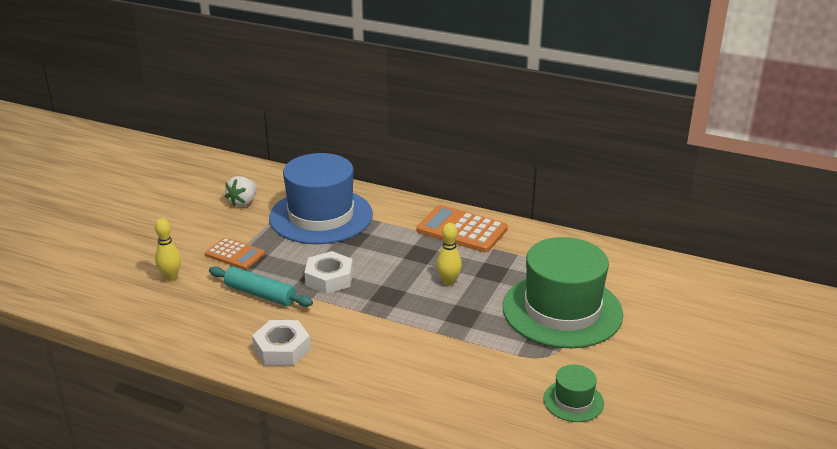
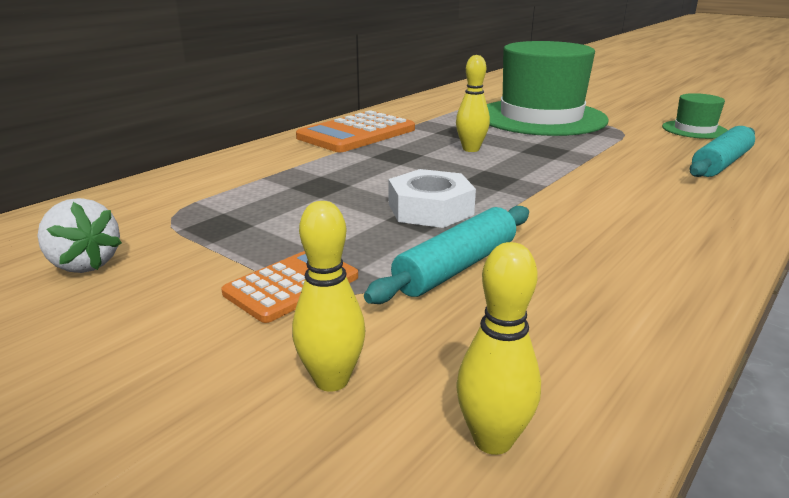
camera: 75 degrees left, 5 degrees down
(142, 313) = (492, 440): none -> yellow bowling pin
(282, 349) = (634, 259): white nut -> none
(321, 216) = (231, 201): blue hat -> none
(469, 403) = (721, 163): none -> turquoise rolling pin

